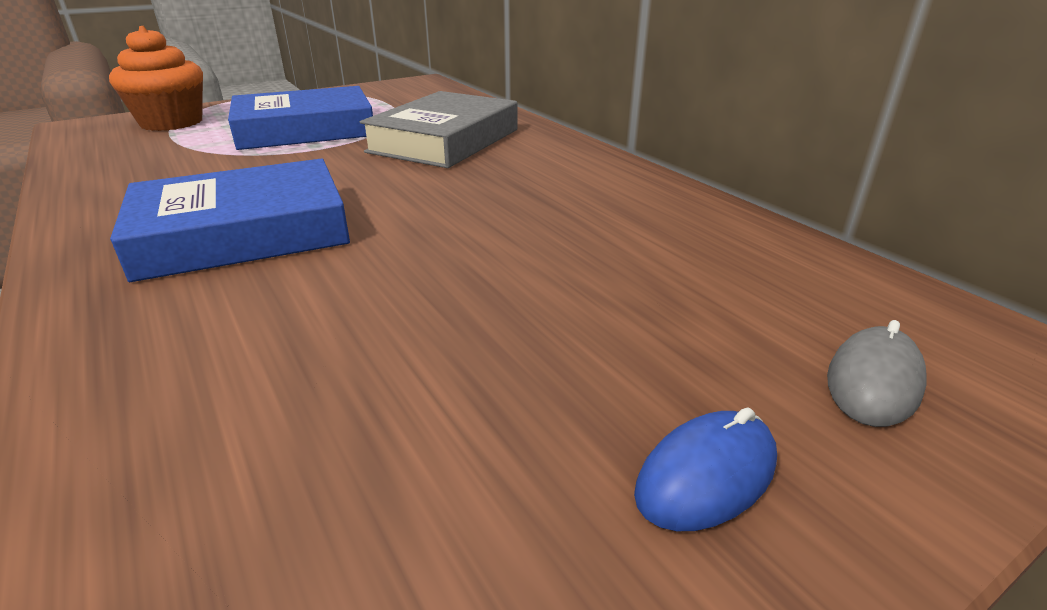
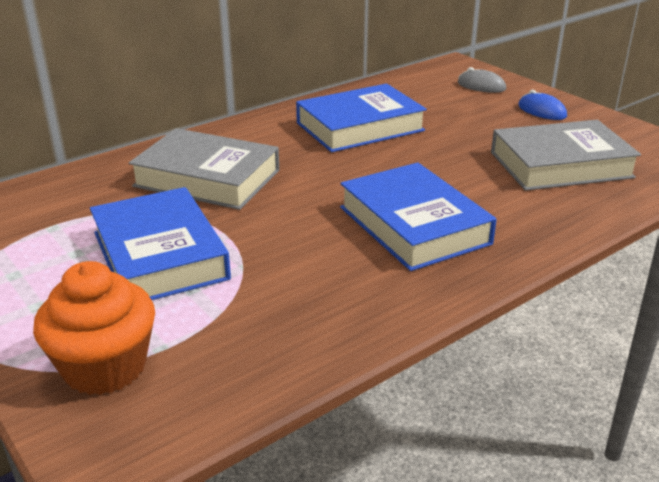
camera: 95 degrees left, 0 degrees up
(337, 426) = (560, 165): none -> grey book
(582, 218) = (360, 127): none -> blue book

